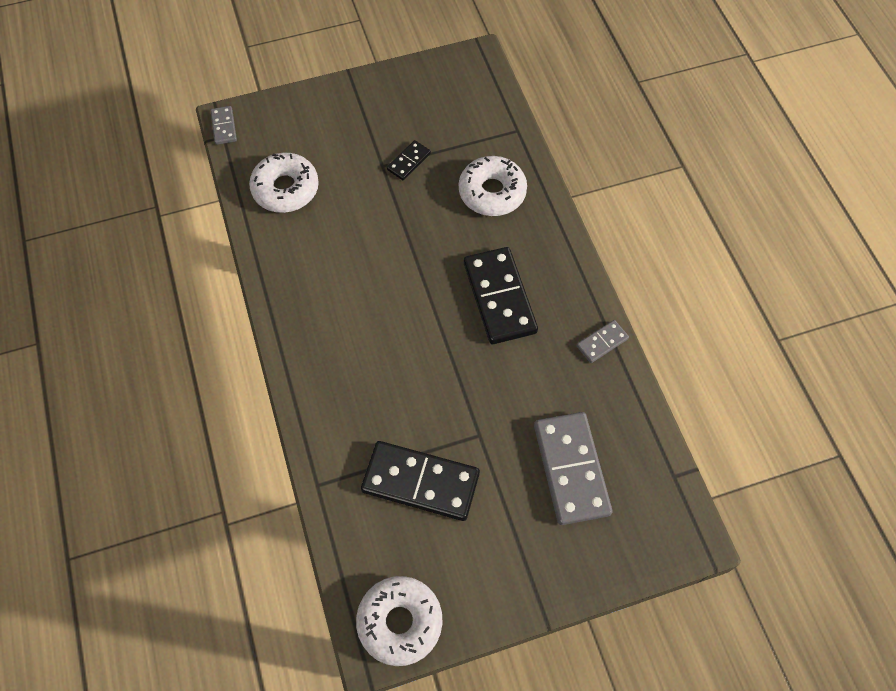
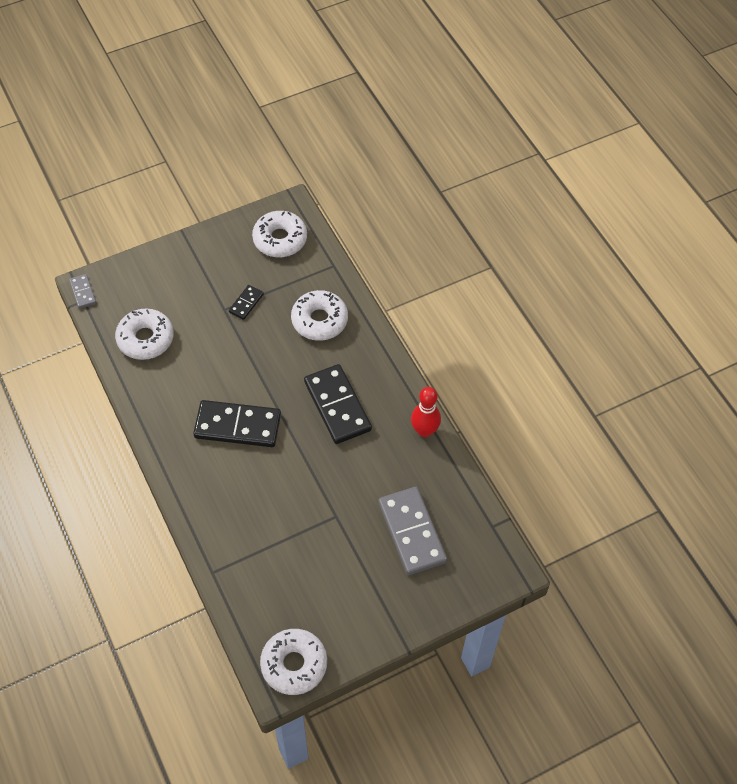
camera: 10 degrees left, 5 degrees down
(420, 482) = (294, 558): black domino -> black domino (238, 426)
(459, 93) = (280, 239): none -> white donut
(602, 342) = (424, 431): grey domino -> red bowling pin

